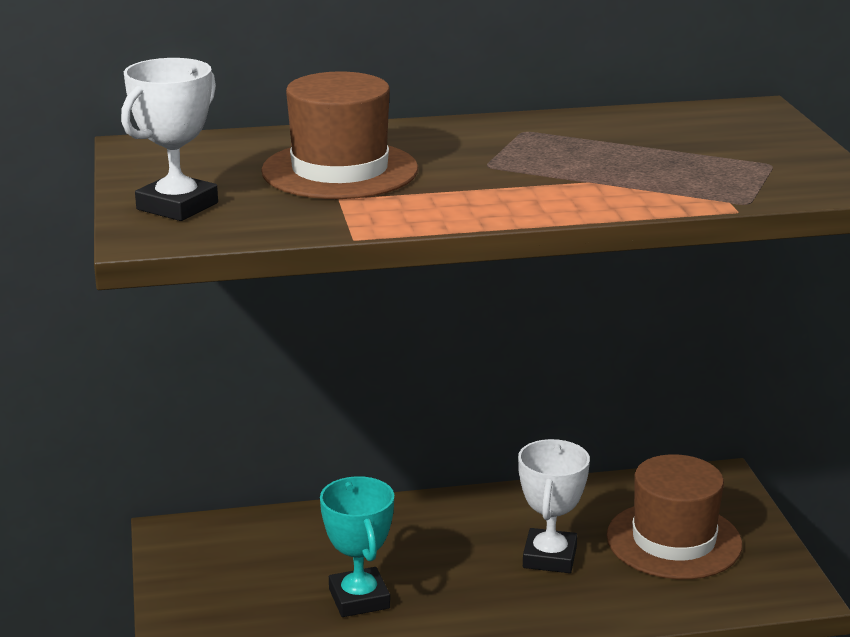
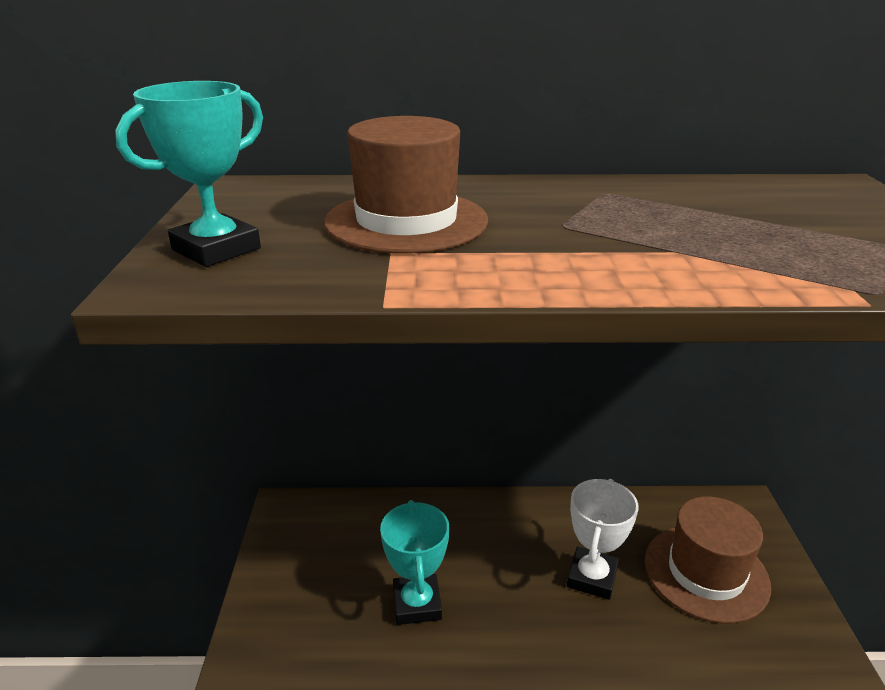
camera: 10 degrees right, 5 degrees up
(177, 206) = (216, 249): white trophy -> turquoise trophy

